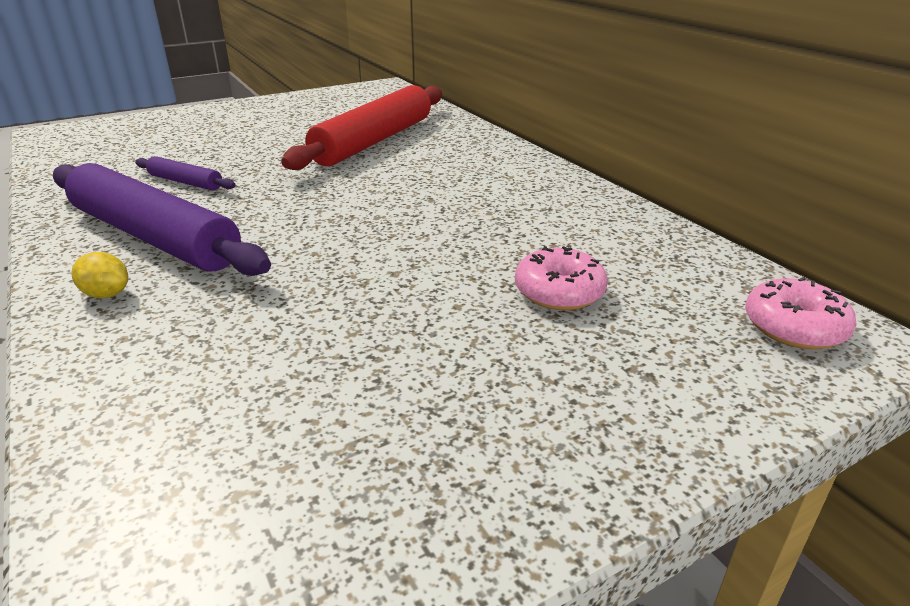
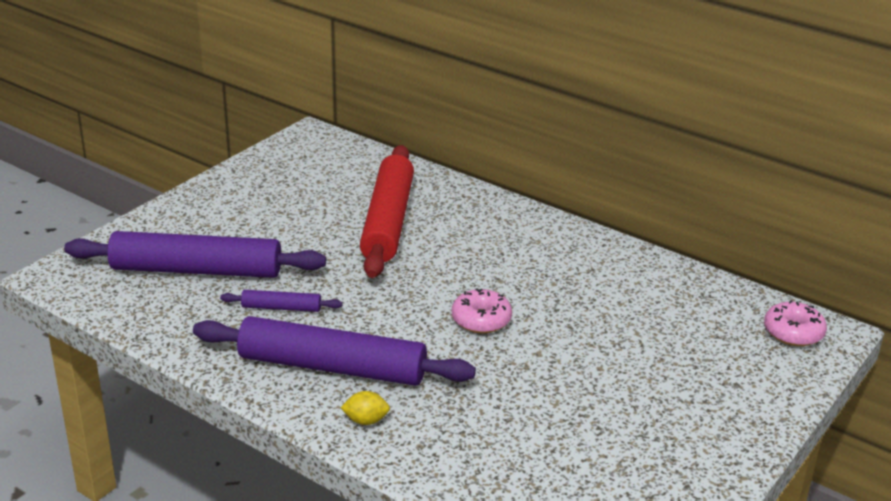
camera: 25 degrees left, 0 degrees up
(160, 146) = (196, 270): none -> purple rolling pin
(559, 292) = (652, 341): pink donut -> pink donut (481, 320)

